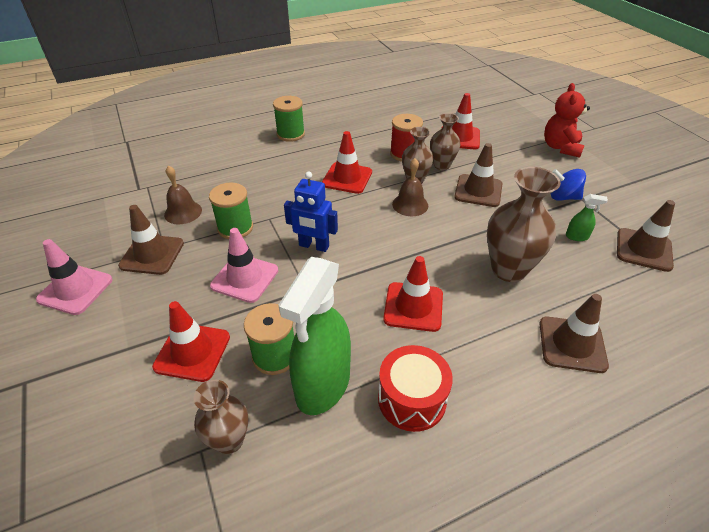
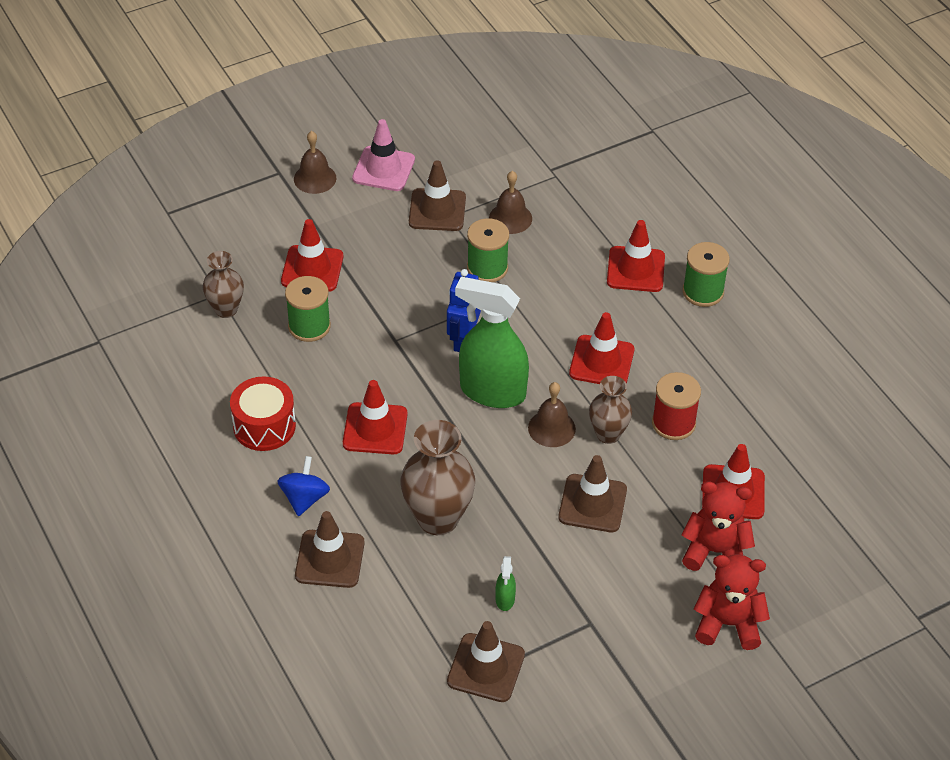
camera: 85 degrees right, 5 degrees up
(55, 347) = (315, 178): none -> brown bell
(245, 278) = (407, 289): pink traffic cone -> none
(262, 158) = (635, 269): none -> red traffic cone
(322, 385) = (278, 363): green spray bottle -> green spray bottle (492, 391)
(441, 165) = (650, 466): brown vase -> none
(507, 147) = (715, 551): none -> red teddy bear
(563, 197) = (591, 601): blue spinning top -> blue spinning top (304, 498)

